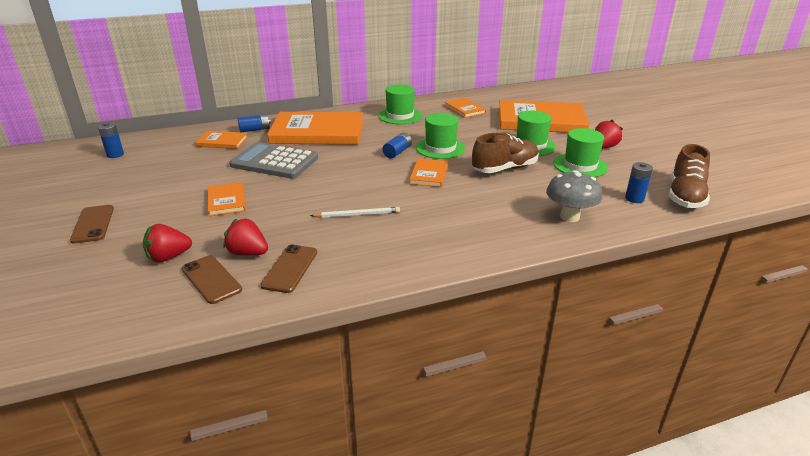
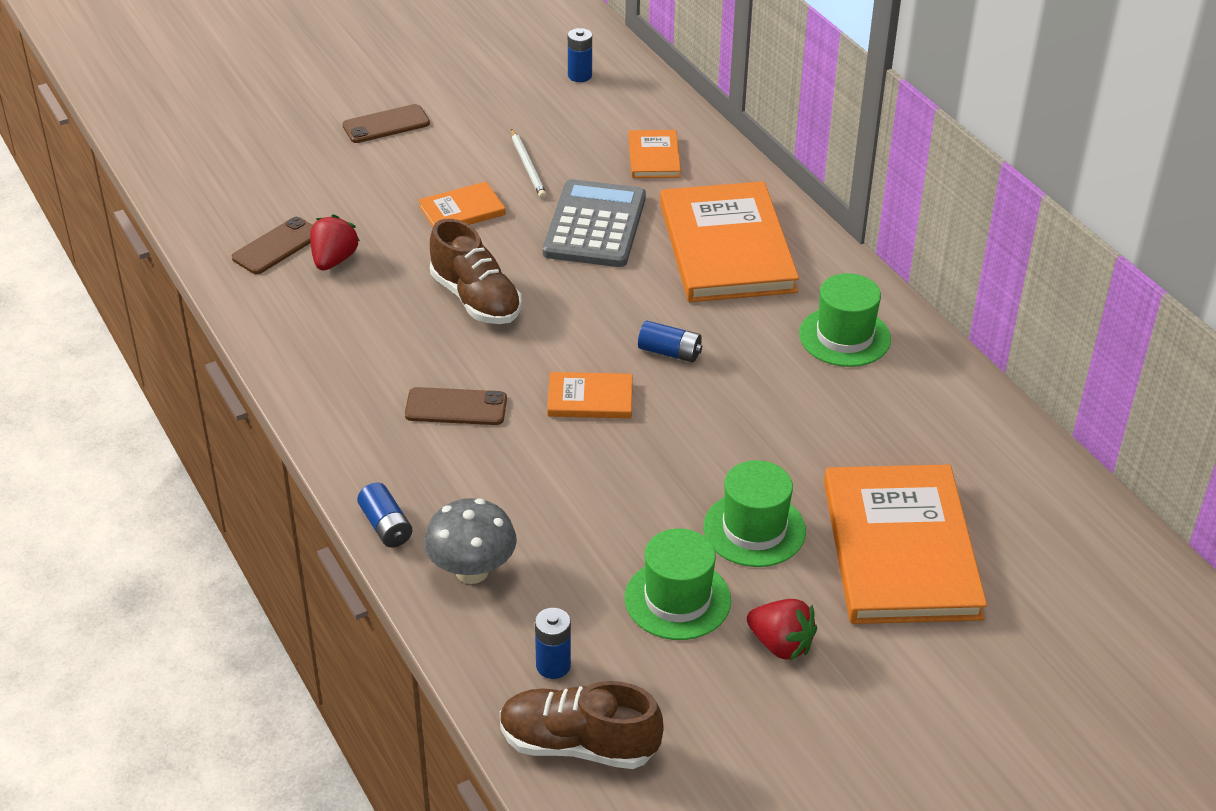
camera: 80 degrees right, 10 degrees up
(168, 257) = (320, 202): red strawberry -> none
(255, 130) = (713, 177): blue battery -> blue battery (386, 526)
(290, 268) = (303, 301): brown phone -> brown phone (456, 407)
(357, 214) = (443, 337): white pencil -> white pencil (527, 166)
(440, 148) = (703, 404): green hat -> none
(465, 109) = (920, 426): orange book -> none
(505, 169) = (636, 492): brown shoe -> brown shoe (476, 299)

